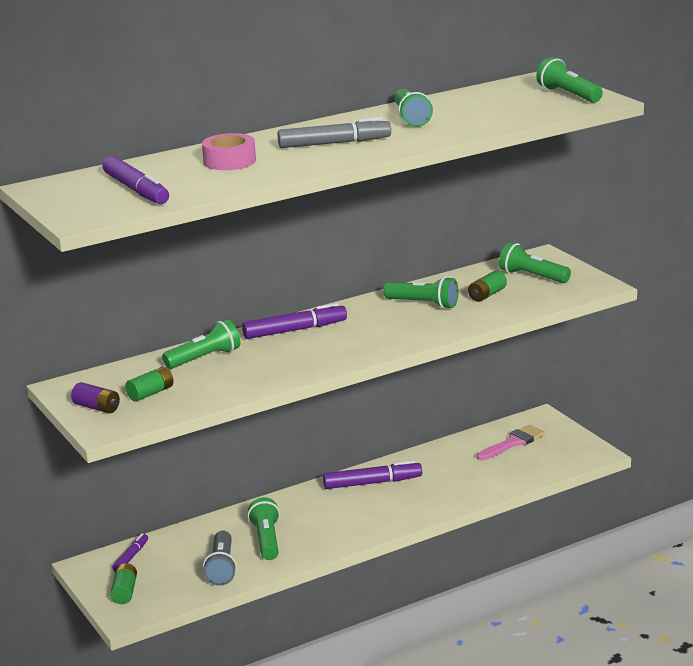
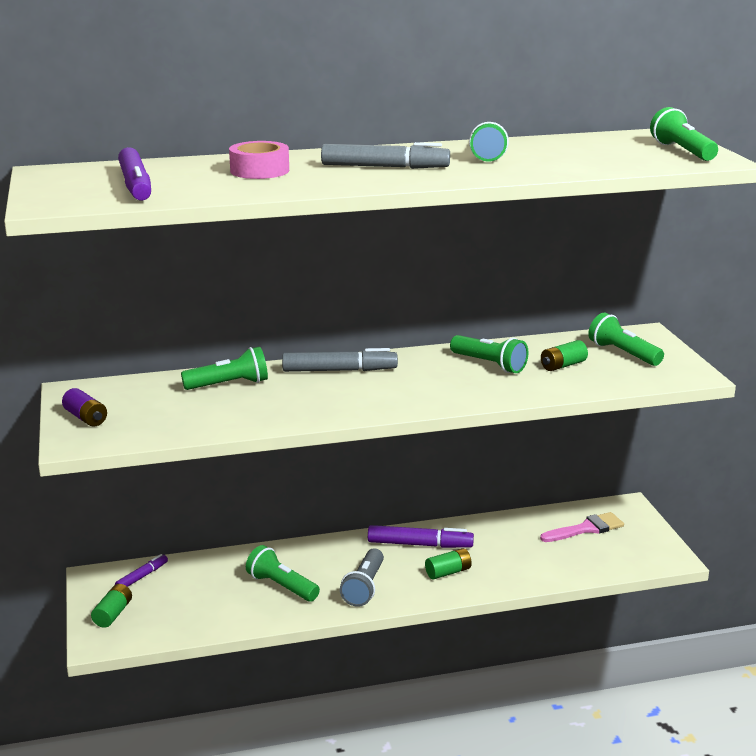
camera: 15 degrees right, 0 degrees up
(151, 393) = (149, 412): green battery -> green battery (448, 572)
(222, 568) = (221, 608): grey flashlight -> grey flashlight (364, 587)
(266, 540) = (281, 586): green flashlight -> green flashlight turned 60 degrees counterclockwise
(295, 330) = (339, 370): purple marker -> grey marker

